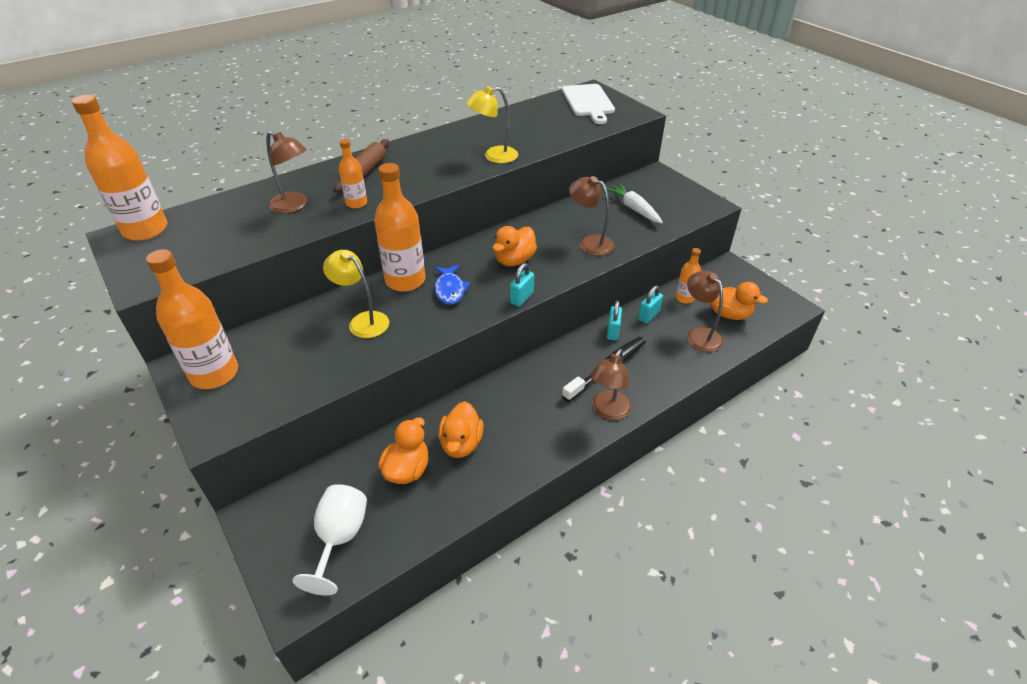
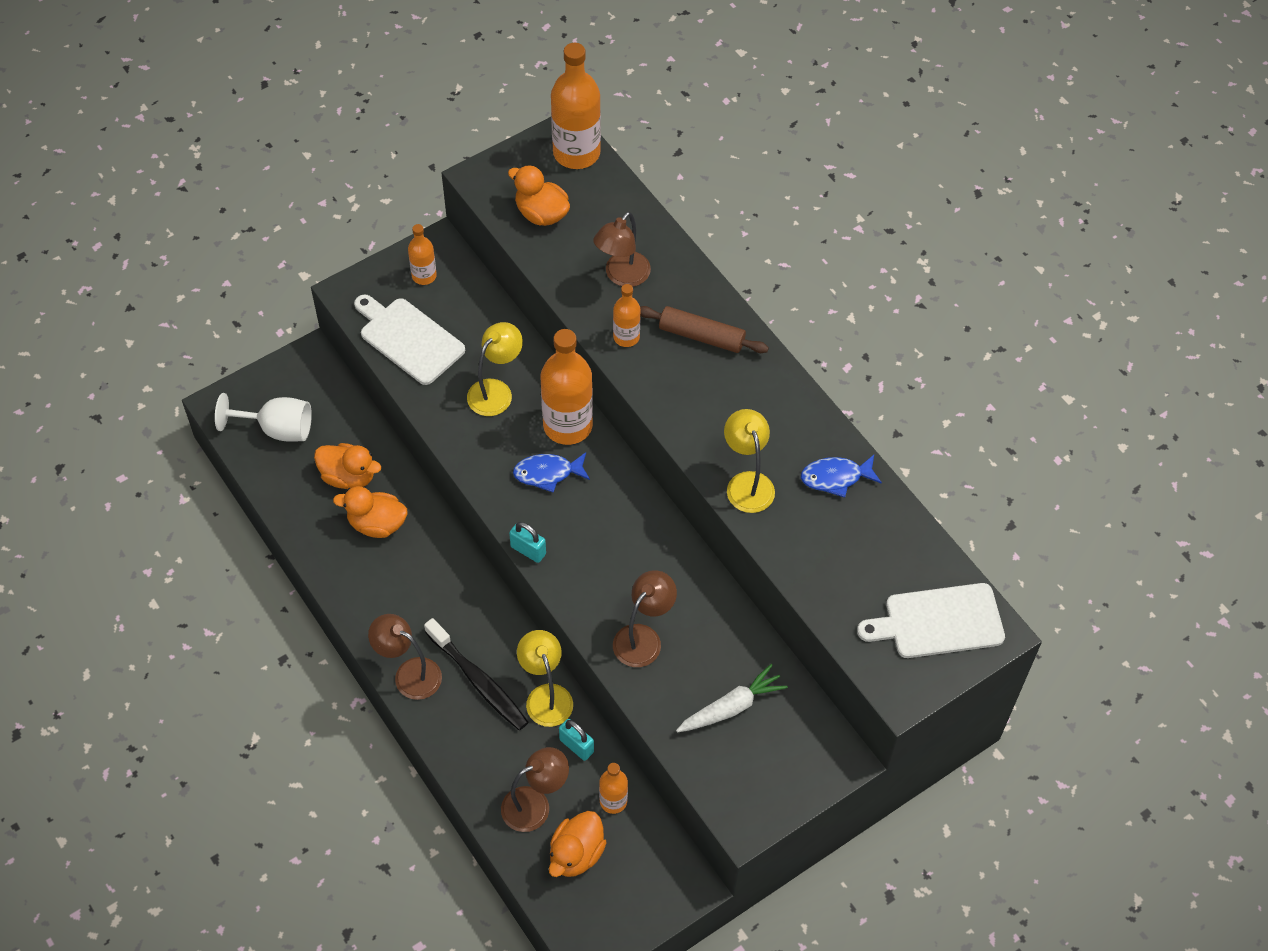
camera: 90 degrees right, 15 degrees up
(214, 374) = (424, 276): orange bottle -> orange bottle, size x0.53
(288, 381) = (409, 338): none -> white cutting board
(489, 128) = (835, 477): none -> blue fish
(514, 260) = (605, 544): orange duck -> orange duck (541, 214)
(613, 331) = (546, 696): turquoise padlock -> yellow lamp

